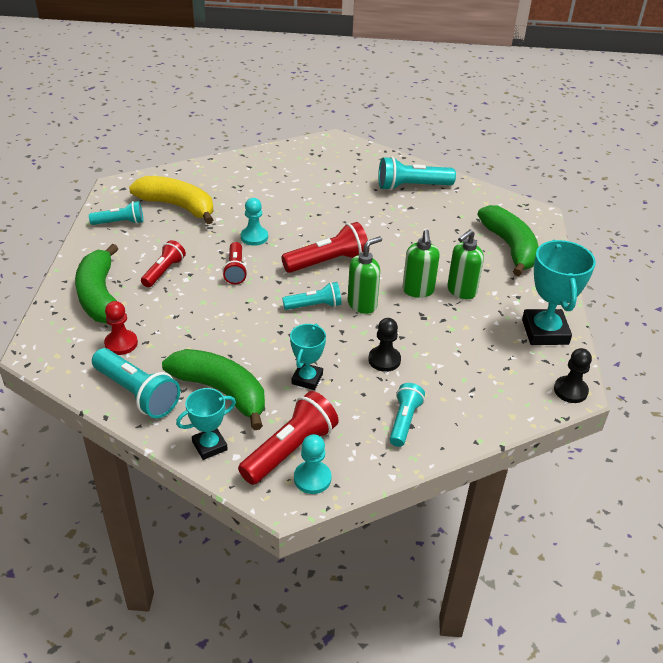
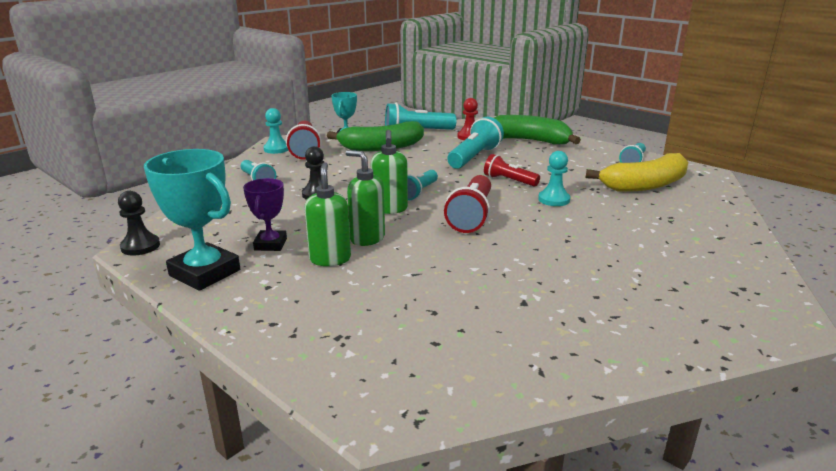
camera: 130 degrees right, 15 degrees down
(164, 271) = (538, 160): red flashlight -> none
(307, 379) = (348, 168): turquoise trophy -> none
(412, 186) = (579, 328): turquoise flashlight -> turquoise flashlight (474, 157)
(481, 328) = (270, 244): none -> purple trophy
(510, 247) = (344, 332): green banana -> none

